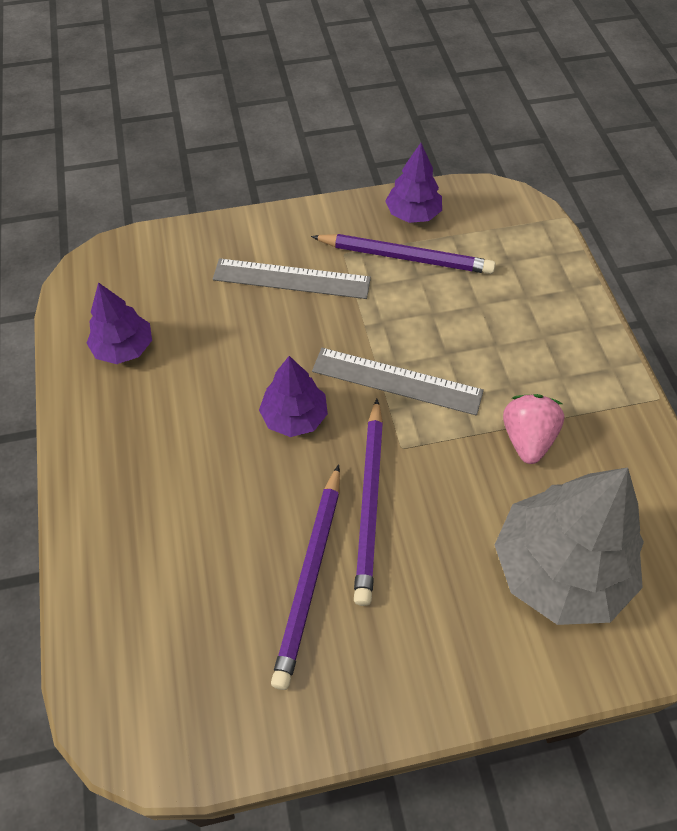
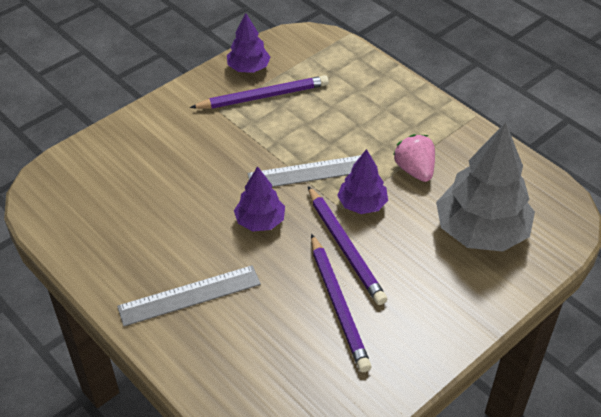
camera: 30 degrees left, 10 degrees down
(124, 348) = (105, 231): purple tree -> purple tree (362, 204)
(291, 279) = (194, 140): grey ruler -> grey ruler (189, 295)

